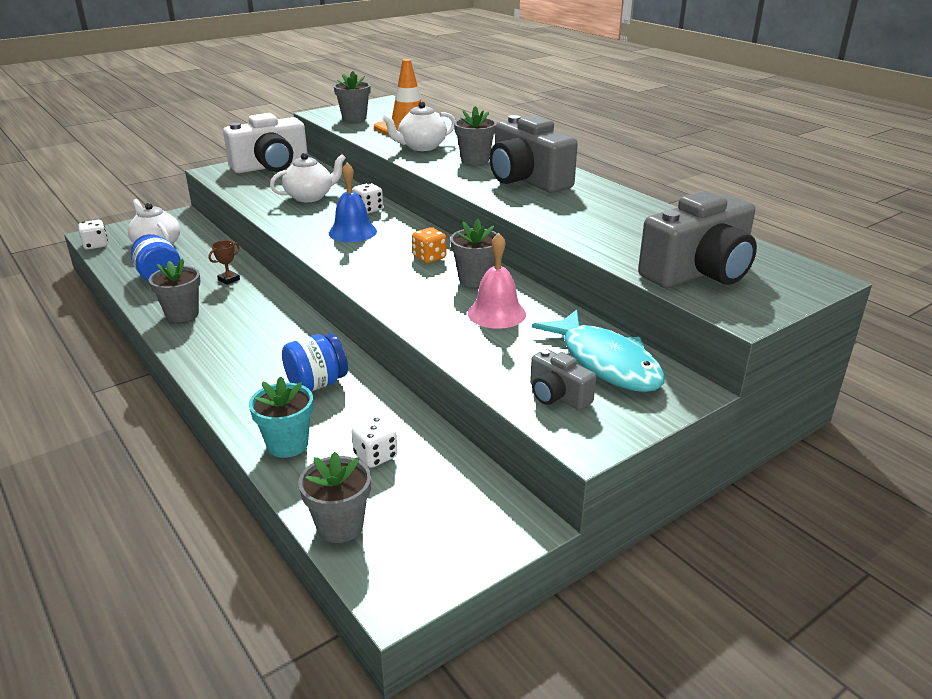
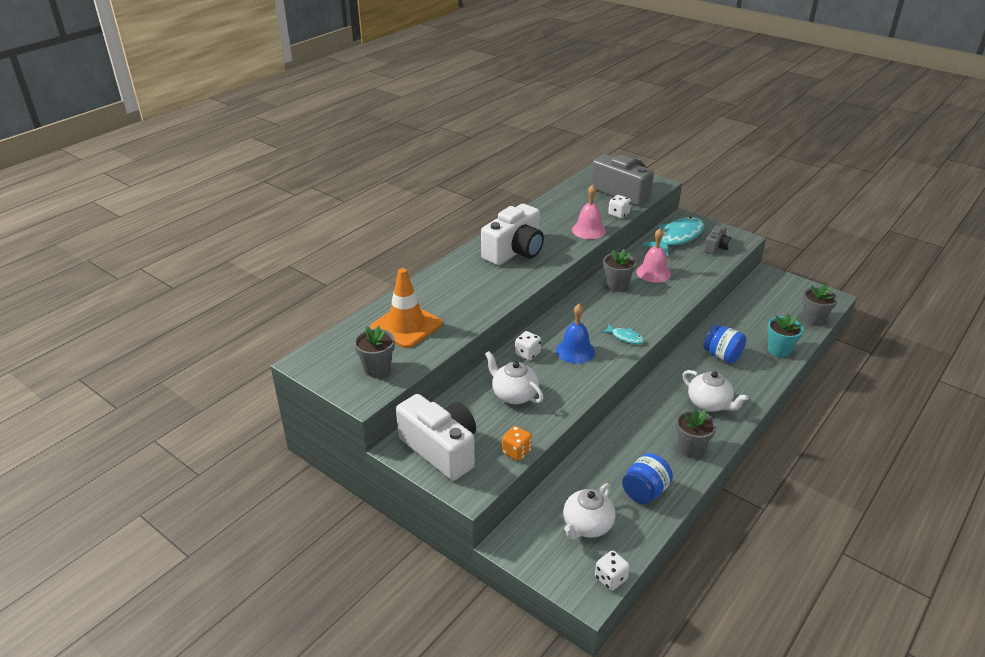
camera: 105 degrees left, 5 degrees up
(229, 279) = (624, 444): brown trophy -> none
(353, 263) = (625, 337): none -> turquoise fish
(375, 456) = (762, 320): white dice -> white dice (618, 214)
(421, 147) = (457, 309): white teapot -> white teapot (709, 404)
(429, 258) = (597, 308): orange dice -> orange dice (516, 452)
(475, 160) = (481, 278): grey flower pot -> none
(527, 180) = (514, 251): grey camera -> white camera
(567, 226) = (588, 230): none -> pink bell

